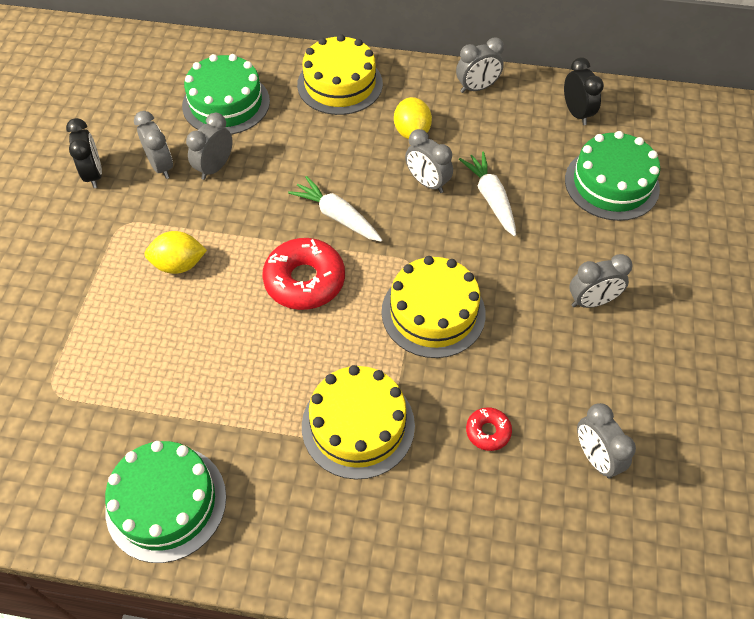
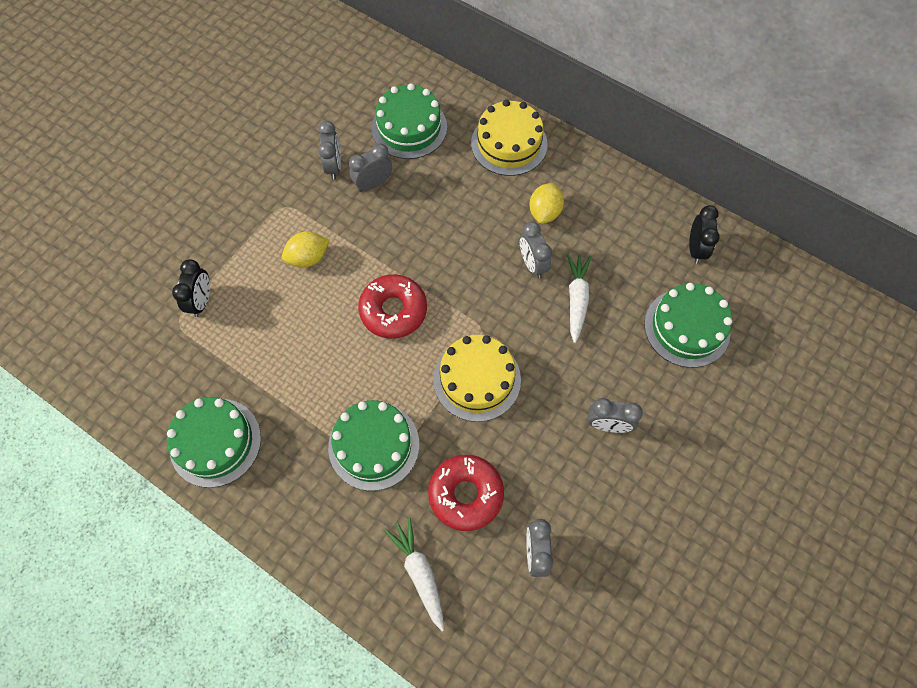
camera: 25 degrees right, 10 degrees up
(94, 174) = (281, 154): black clock -> black clock (201, 301)
(179, 265) = (308, 258): yellow lemon -> yellow lemon turned 45 degrees counterclockwise
(337, 216) = (445, 265): white carrot -> white carrot (420, 574)
(358, 425) = (374, 445): yellow cake -> green cake
(477, 88) = (622, 191): grey clock -> none
(488, 431) = (466, 494): red donut -> red donut, size x2.01

